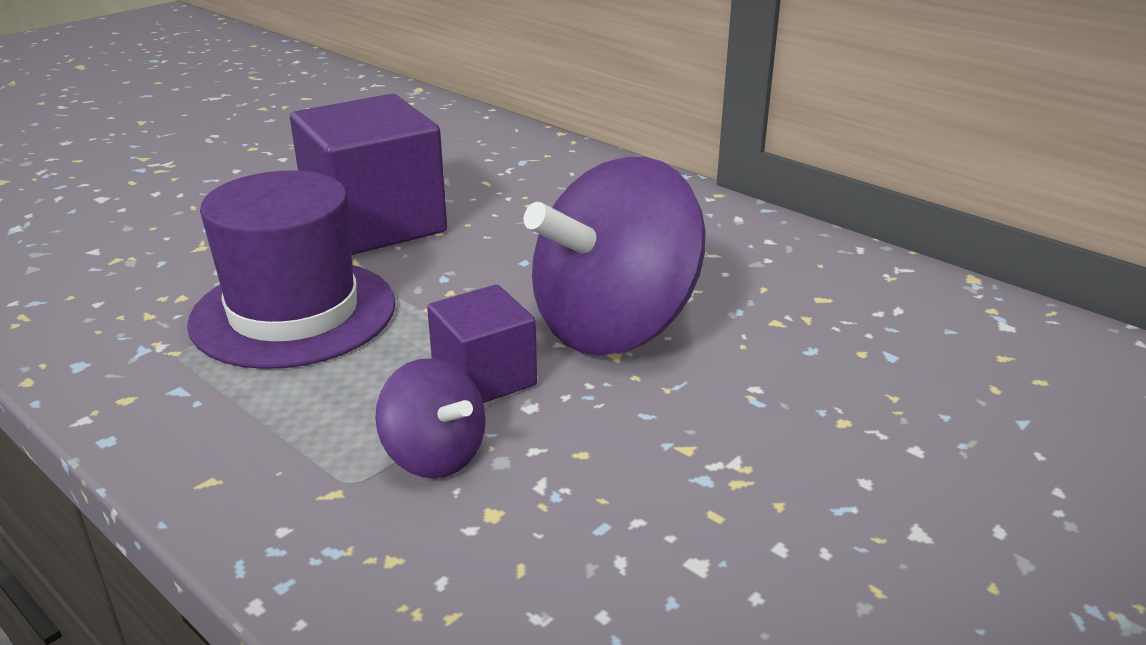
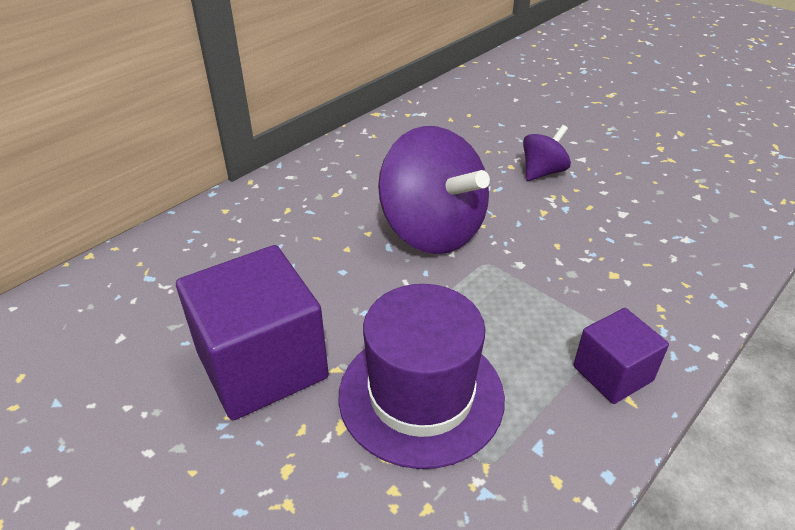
camera: 90 degrees left, 10 degrees up
(434, 456) = (576, 298): purple spinning top -> purple spinning top (542, 172)
(484, 378) = (495, 283): purple cube -> purple cube (612, 373)

